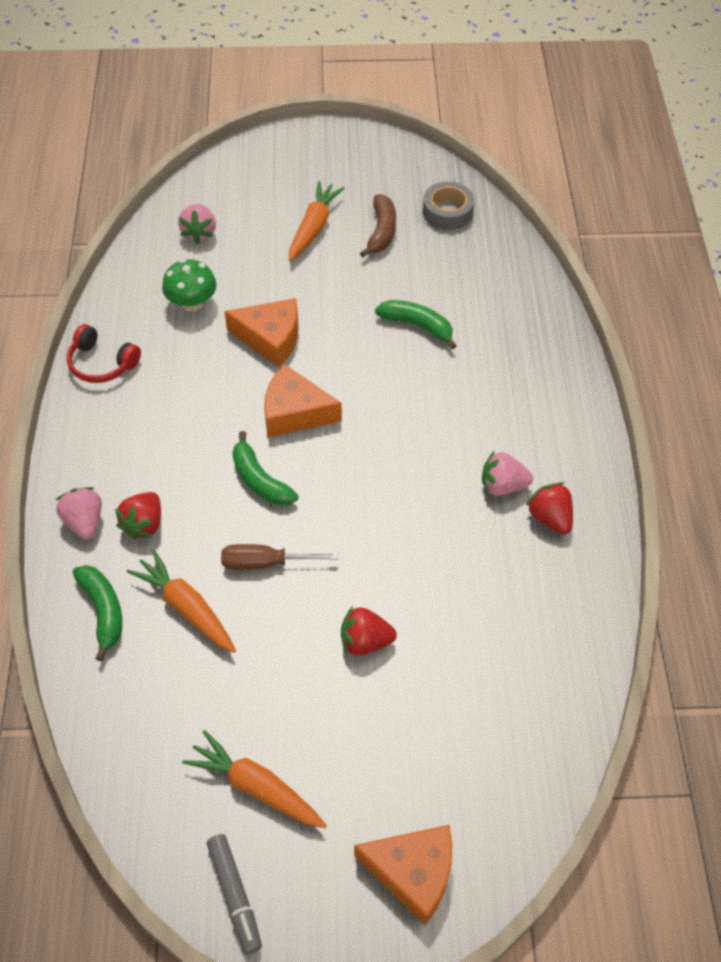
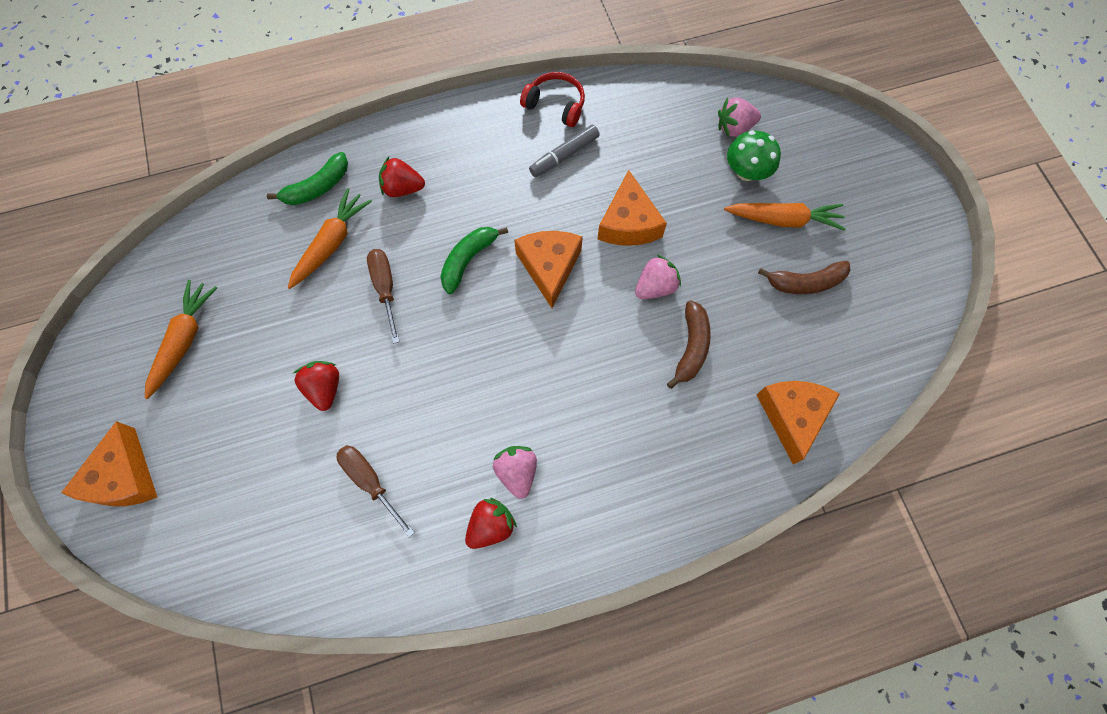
camera: 75 degrees right, 15 degrees up
(84, 522) = (395, 147): pink strawberry -> pink strawberry (655, 287)
(102, 363) = (555, 105): red headphones -> red headphones turned 105 degrees clockwise
(192, 303) = (647, 149): green mushroom -> green mushroom (746, 172)
(235, 895) = (99, 350): grey marker -> grey marker (564, 155)
(417, 326) = (691, 347): green banana -> brown banana
(447, 212) = (863, 340): grey tape -> none
(482, 614) = (371, 482): none -> brown screwdriver
(502, 276) = (792, 416): none -> orange cheese

